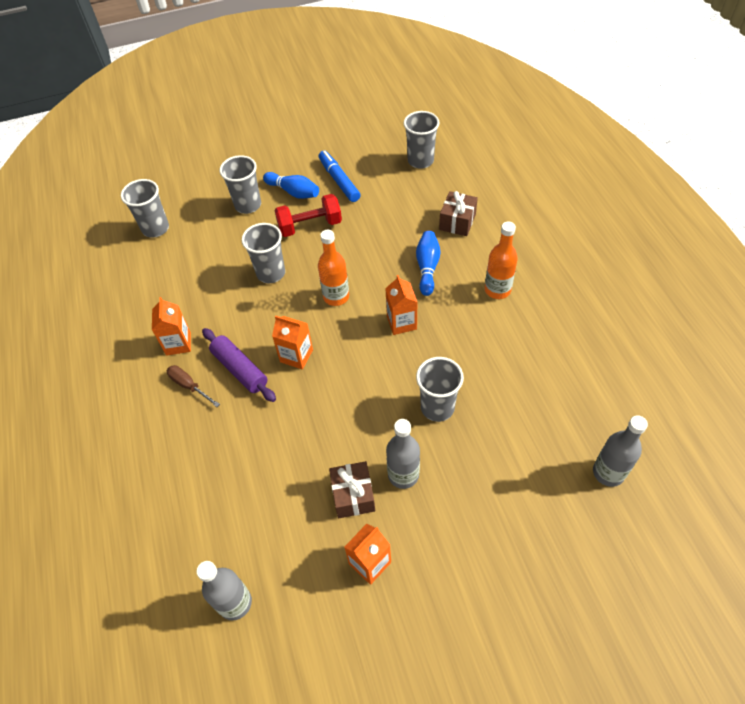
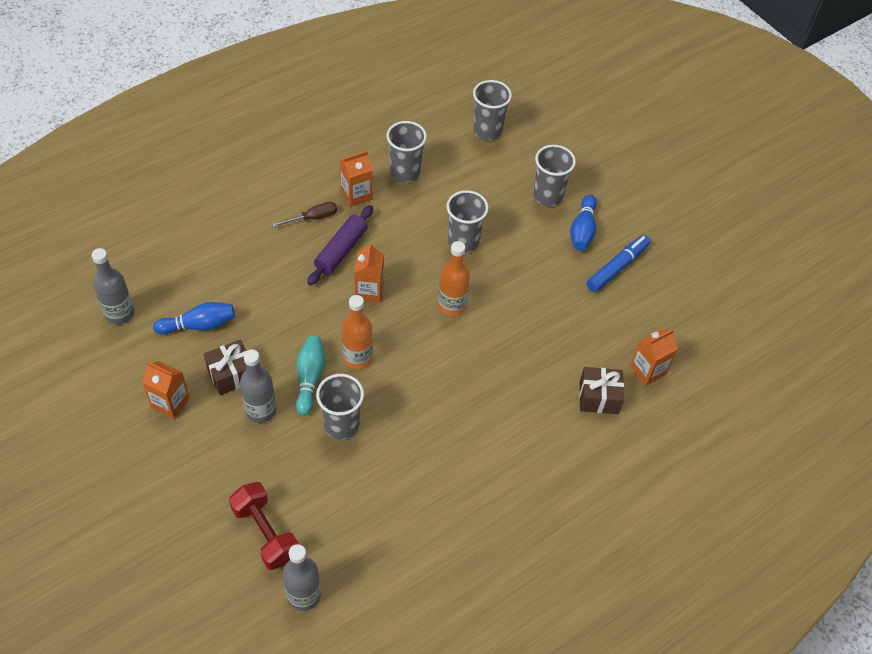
camera: 65 degrees right, 0 degrees up
(189, 386) = (313, 218): brown screwdriver -> brown screwdriver turned 45 degrees clockwise
(310, 226) = (539, 258): red dumbbell -> red dumbbell (265, 533)
(379, 424) = (309, 379): none -> turquoise bowling pin
(401, 322) = (436, 372): orange carton -> orange carton (647, 370)
(420, 161) = (683, 340): grey cup -> grey cup (405, 172)
(427, 267) = (519, 380): blue bowling pin -> blue bowling pin (199, 325)
(497, 290) = (510, 455): orange bottle -> orange bottle (357, 358)

